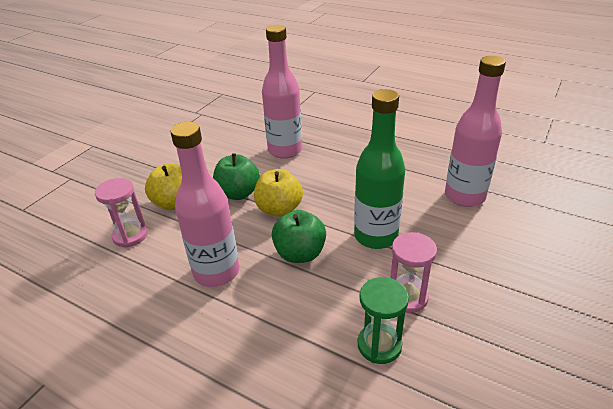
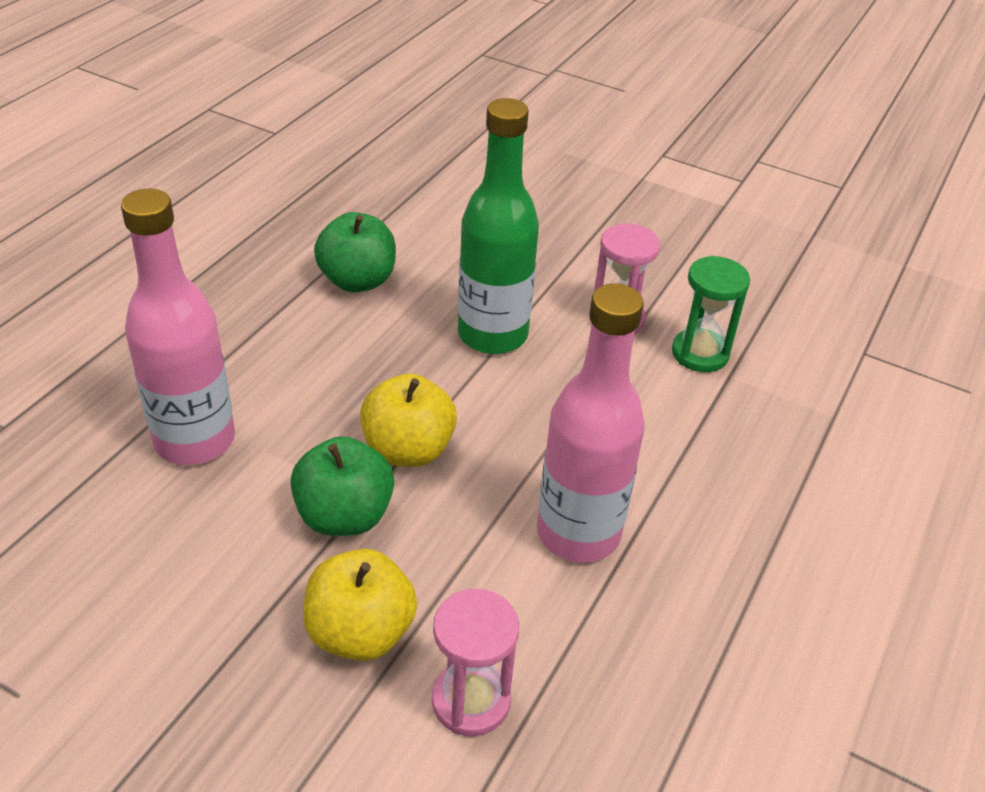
camera: 95 degrees left, 5 degrees up
(300, 253) = (531, 423): green apple -> green apple (357, 281)
(464, 196) = (404, 233): pink bottle -> none

